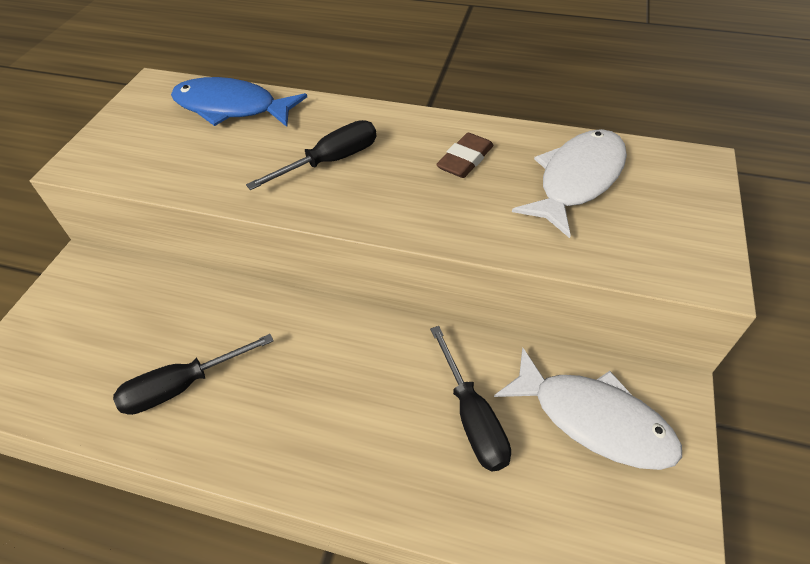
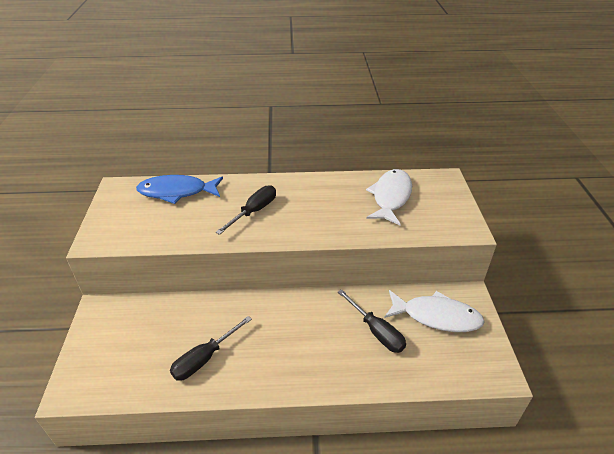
camera: 20 degrees left, 10 degrees down
(465, 160) = (329, 197): brown eraser -> none

